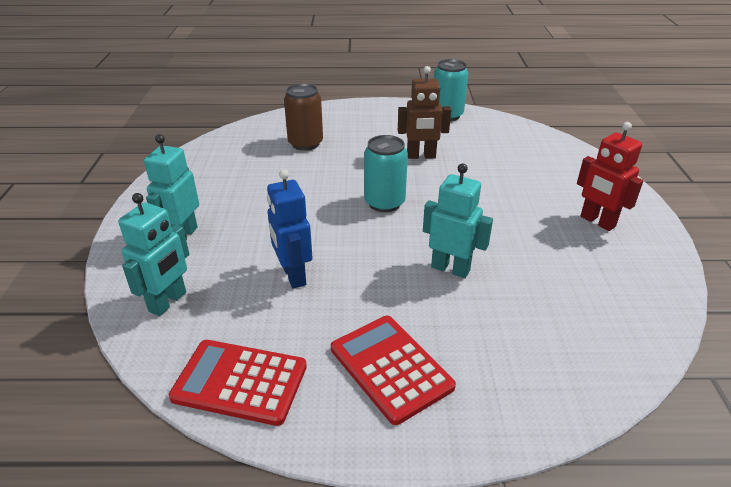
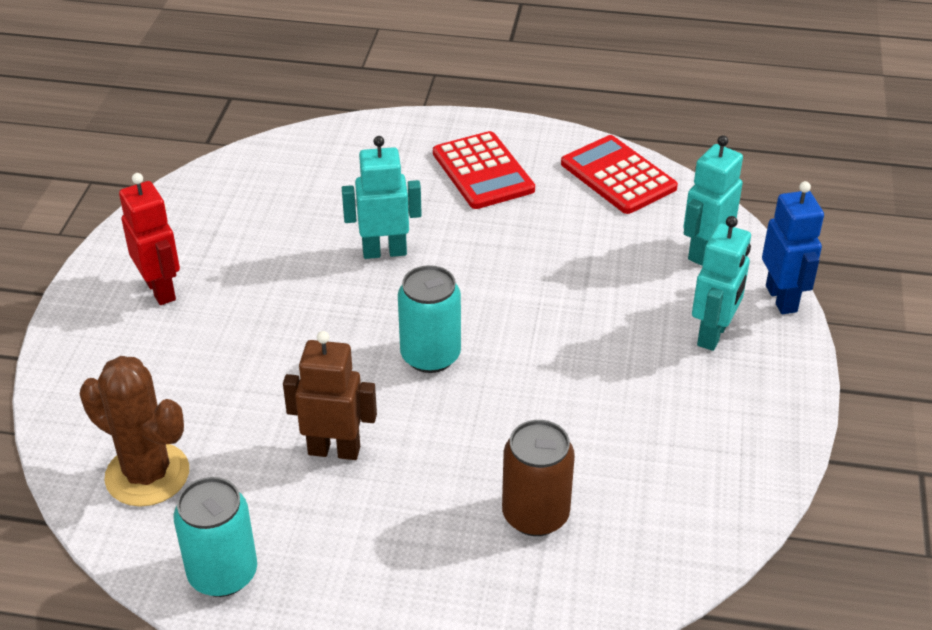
camera: 170 degrees left, 5 degrees up
(240, 382) = (618, 176): red calculator -> red calculator turned 150 degrees counterclockwise
(293, 276) = (567, 264): blue robot -> blue robot (781, 299)
(450, 268) = (384, 251): turquoise robot -> turquoise robot turned 135 degrees clockwise
(511, 139) = (147, 475): none -> brown cactus

